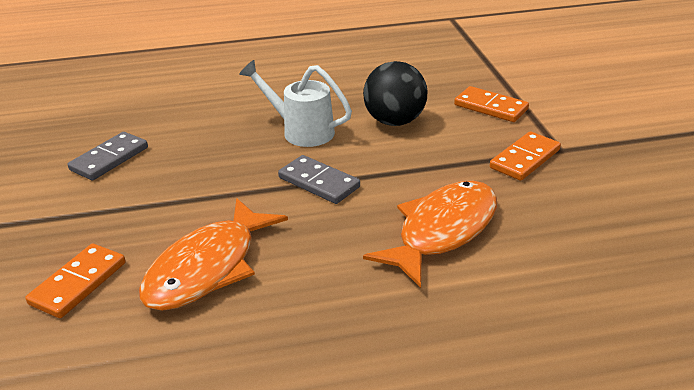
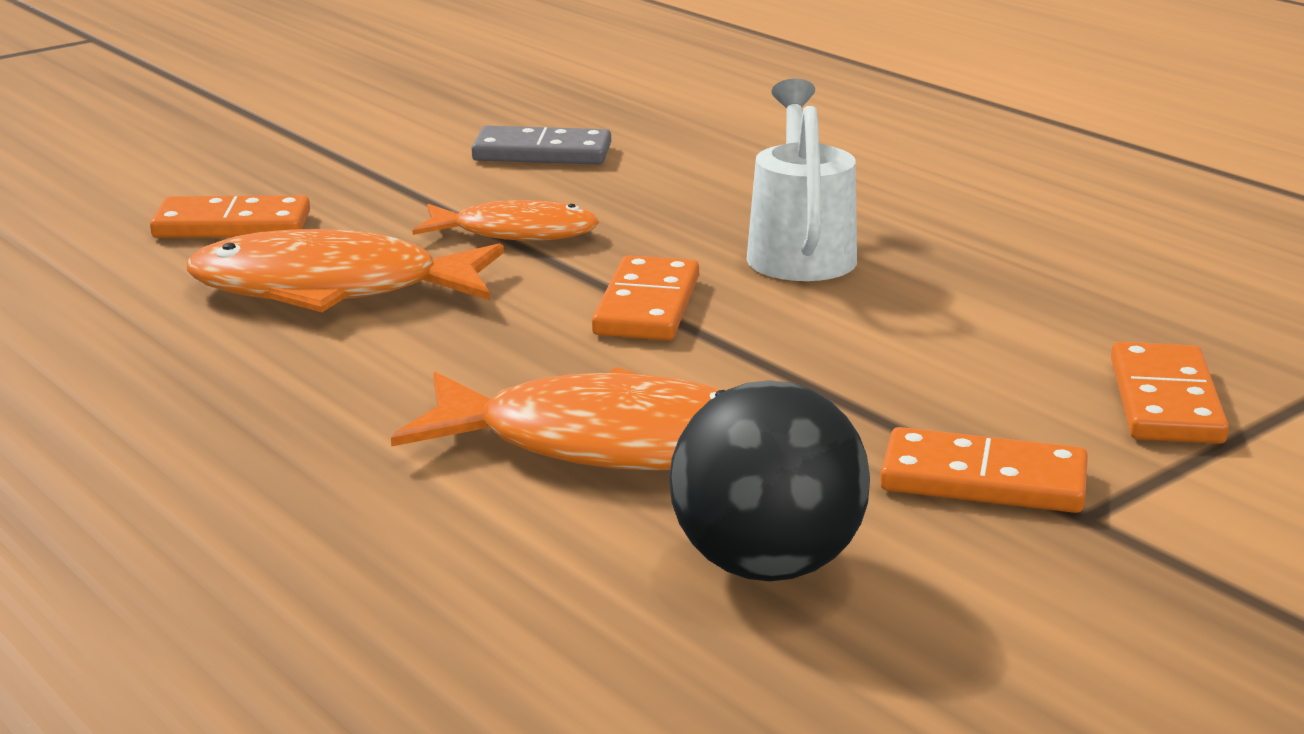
camera: 60 degrees right, 10 degrees down
(201, 194) = (516, 233): none -> orange fish
(319, 182) = (646, 306): grey domino -> orange domino
(395, 121) = (952, 319): black ball -> black ball (766, 566)

